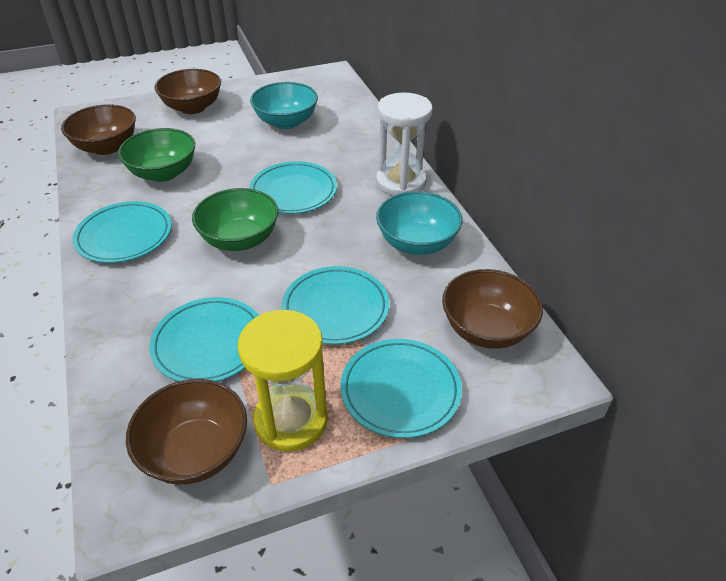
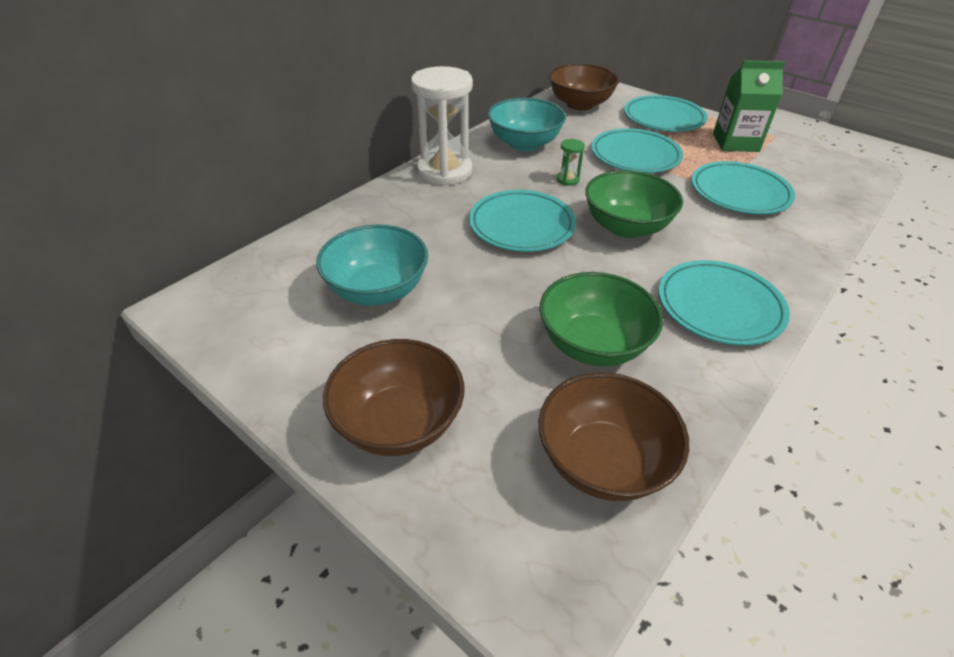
camera: 120 degrees left, 0 degrees up
(195, 451) = (803, 163): brown bowl -> none
(291, 420) = (735, 142): yellow hourglass -> green carton
(332, 241) = (568, 179): none -> green hourglass

